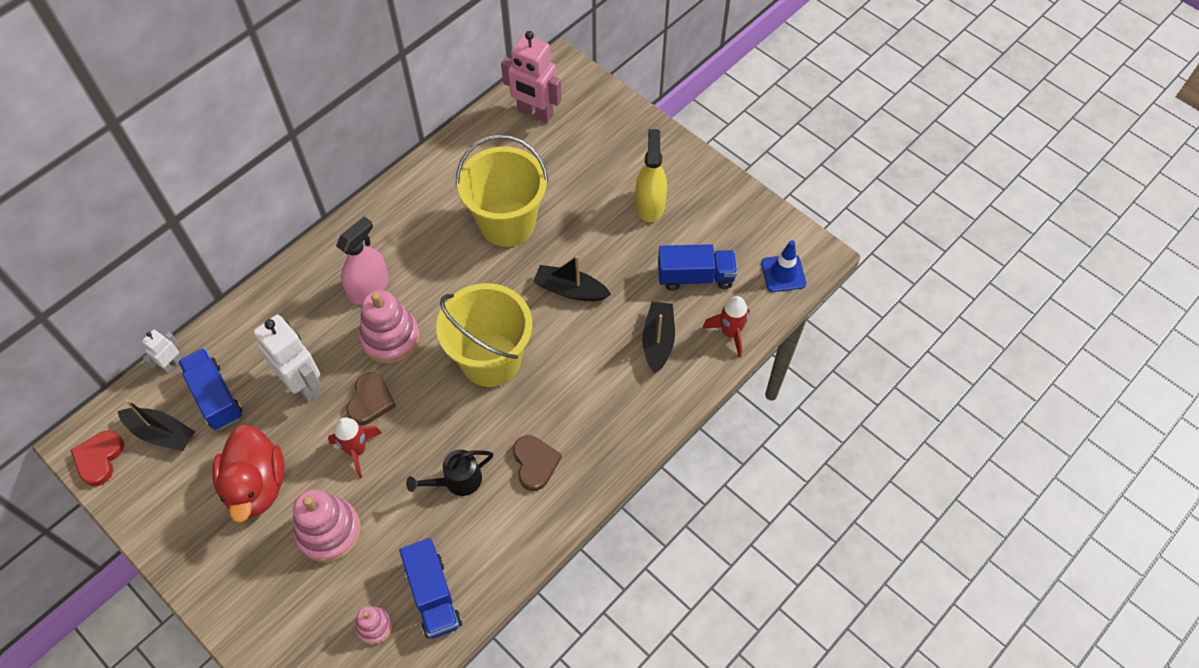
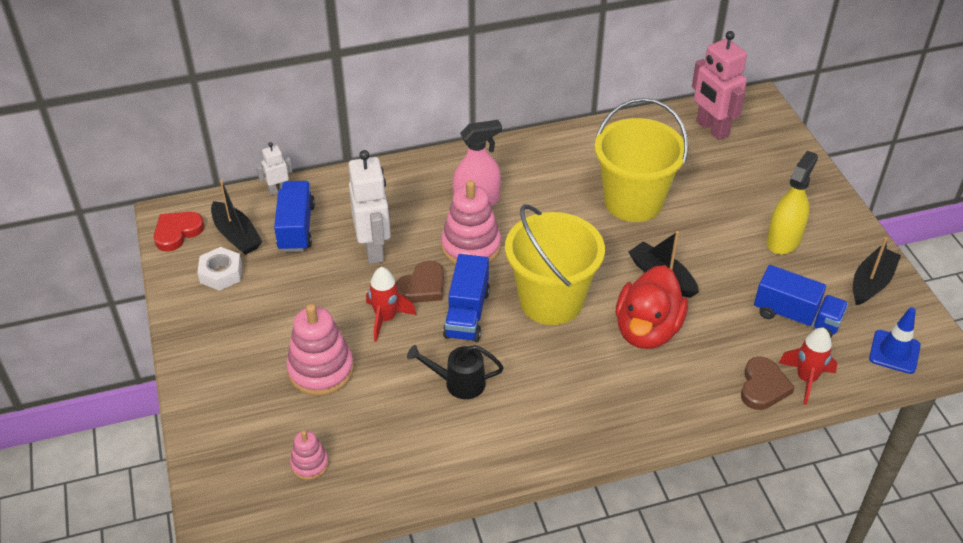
camera: 30 degrees right, 15 degrees down
(172, 481) = (221, 273): none -> white nut
(256, 485) = (285, 307): red duck -> red duck (647, 330)
(433, 595) = (377, 465): blue truck -> blue truck (467, 313)
(535, 463) = (540, 402): brown heart -> brown heart (763, 387)
(658, 341) = (725, 354): black boat -> black boat (871, 283)

